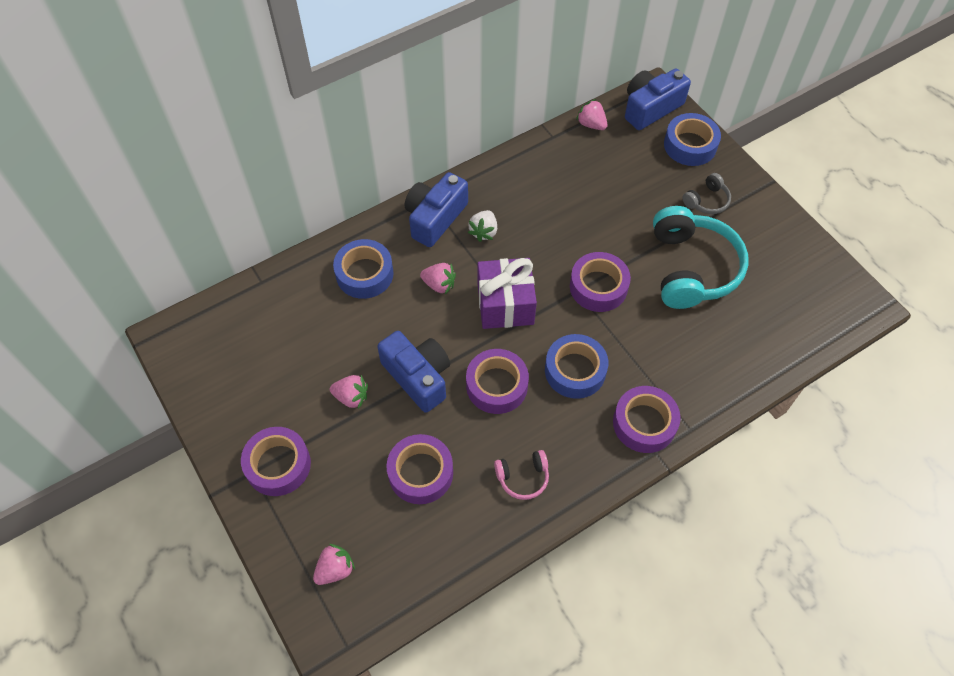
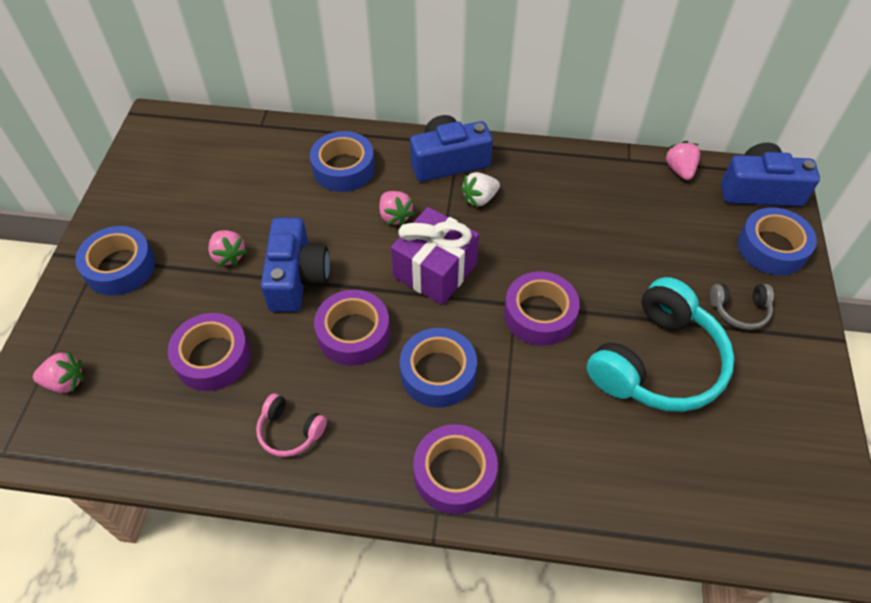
camera: 40 degrees right, 5 degrees down
(278, 465) = (120, 267): purple tape -> blue tape

